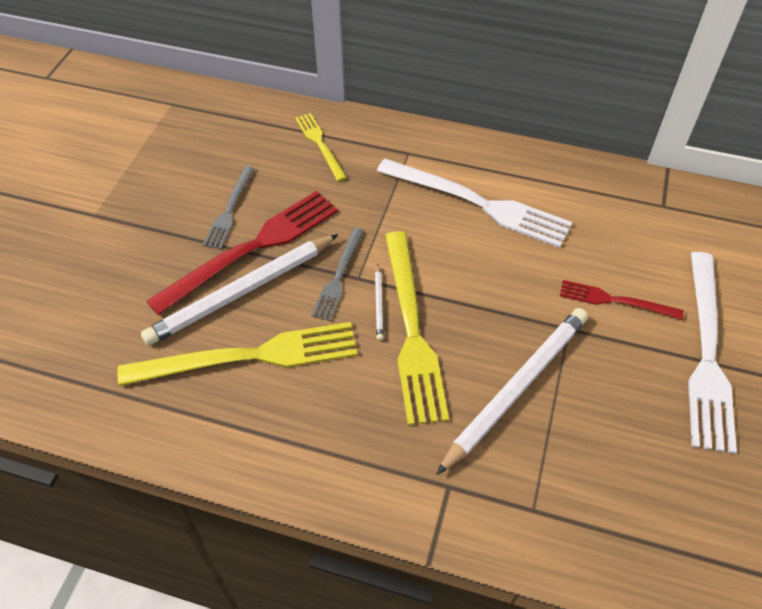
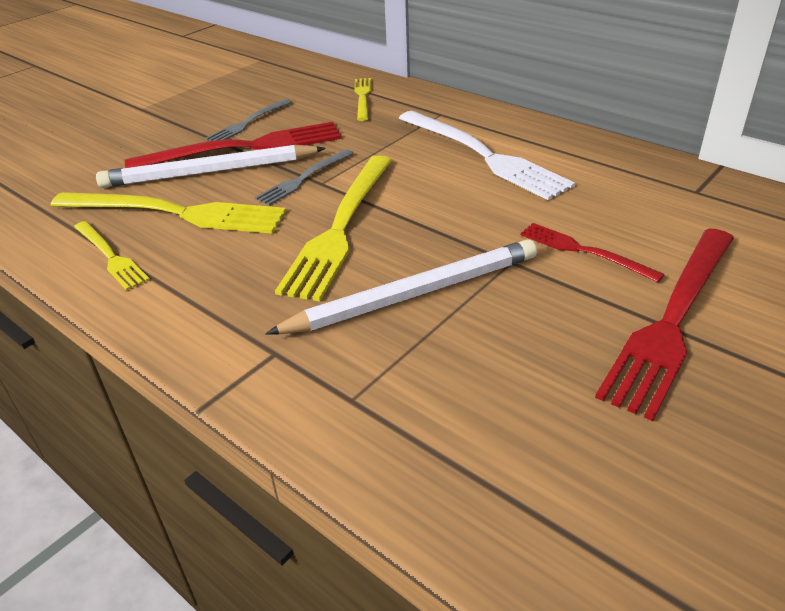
camera: 25 degrees right, 15 degrees down
(229, 429) = (110, 256): none -> yellow fork
(379, 304) = (325, 203): white pencil -> none
(706, 354) = (672, 319): white fork -> red fork

